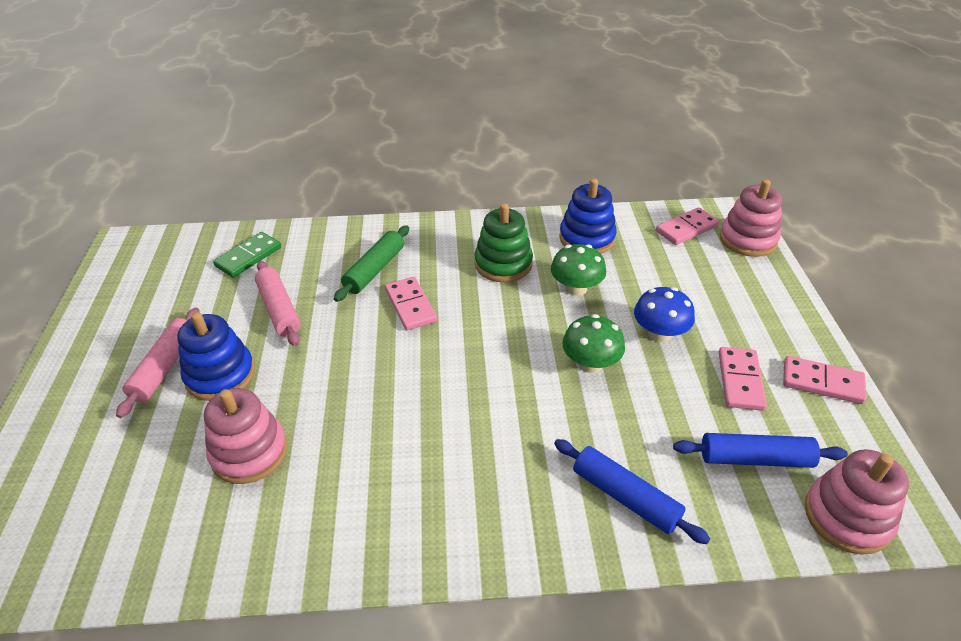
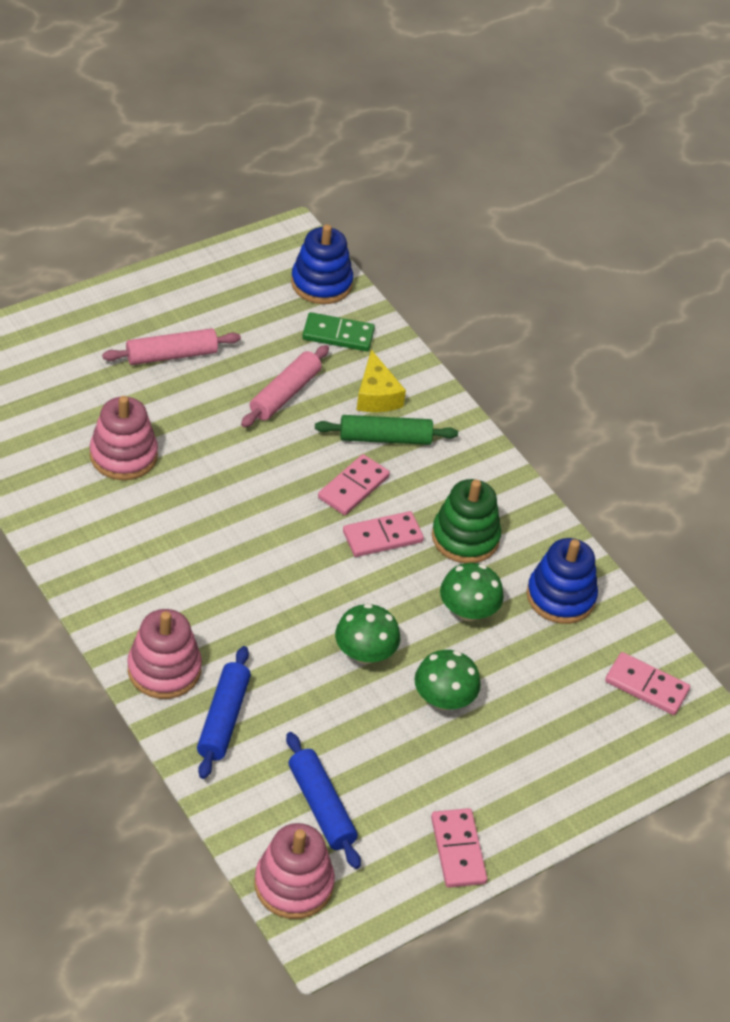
camera: 55 degrees right, 5 degrees up
(220, 375) = (186, 395): blue stacking toy -> blue stacking toy (321, 283)
(328, 259) = (376, 395): none -> yellow cheese
(659, 333) = (443, 699): blue mushroom -> green mushroom
(740, 380) = (417, 779): pink domino -> pink domino (382, 536)
(747, 239) = (667, 750): pink stacking toy -> pink stacking toy (164, 669)

